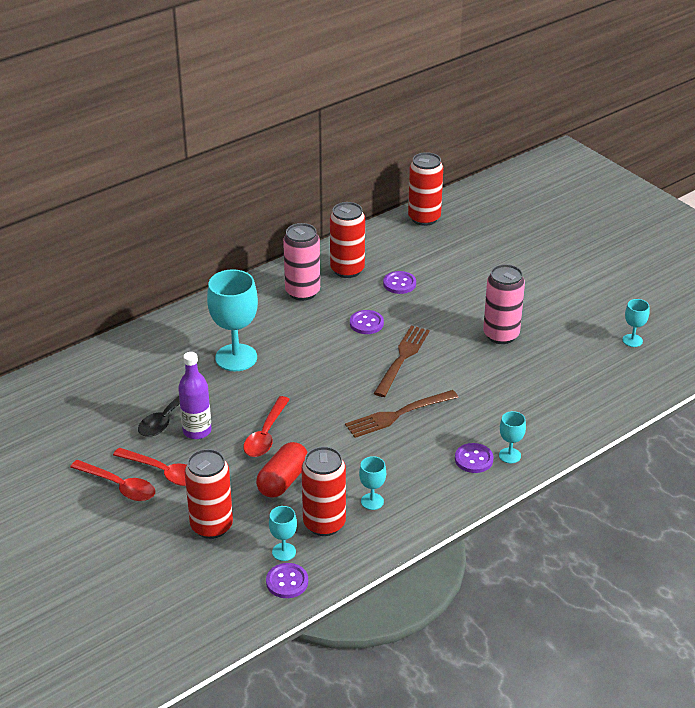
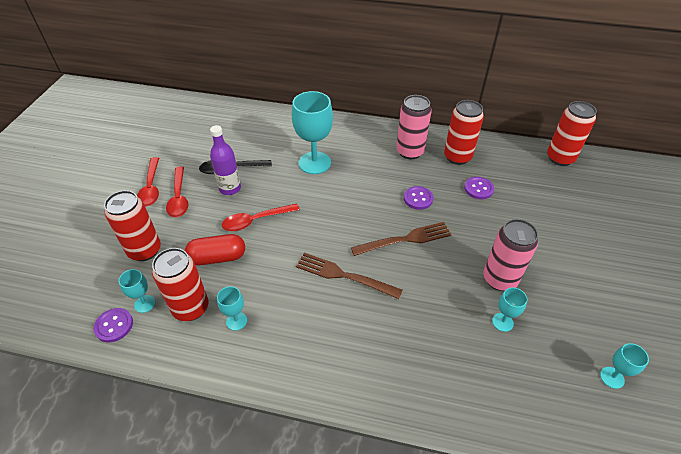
camera: 50 degrees right, 10 degrees up
(473, 459) = (340, 356): purple button -> none
(509, 455) = (368, 379): turquoise goblet -> turquoise goblet (502, 322)

